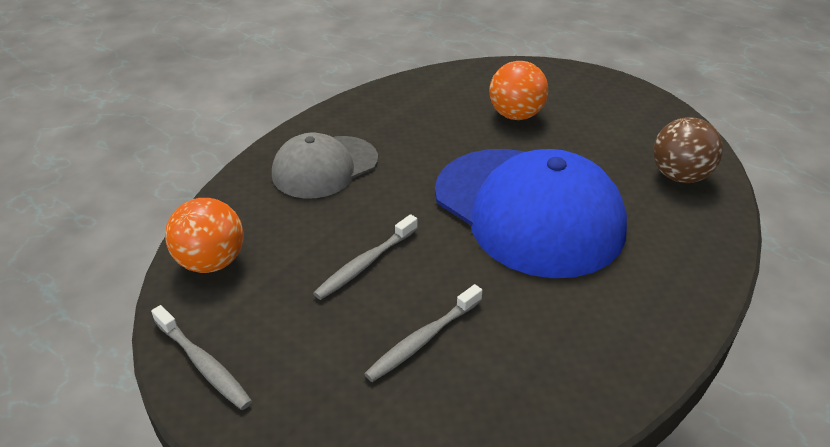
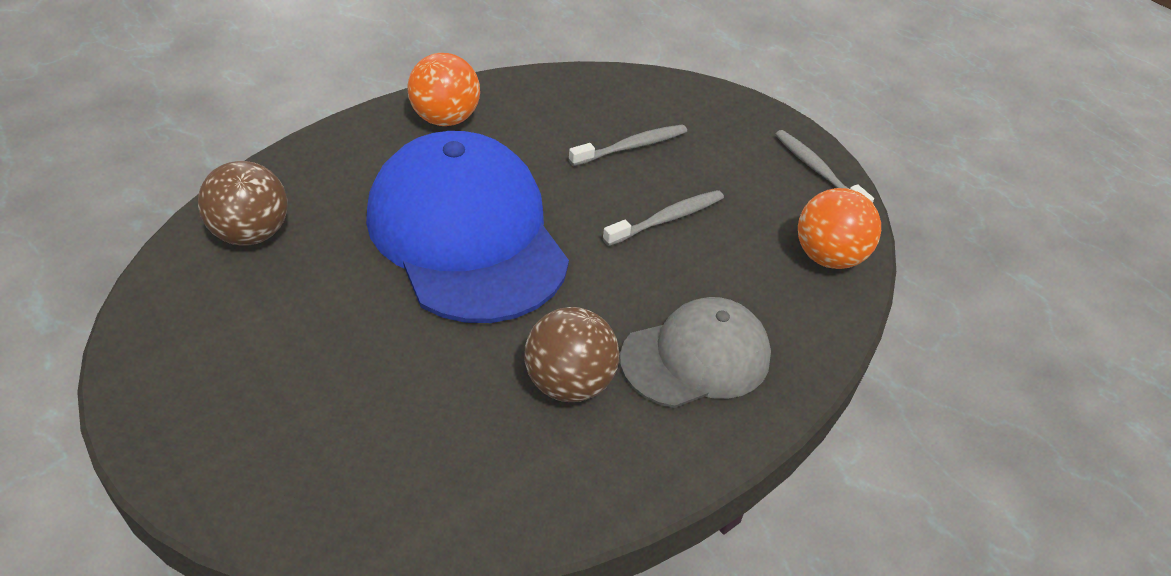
camera: 170 degrees left, 5 degrees up
(405, 139) = (568, 383): none -> brown ball
(515, 115) = (376, 391): orange ball -> orange ball (445, 119)

